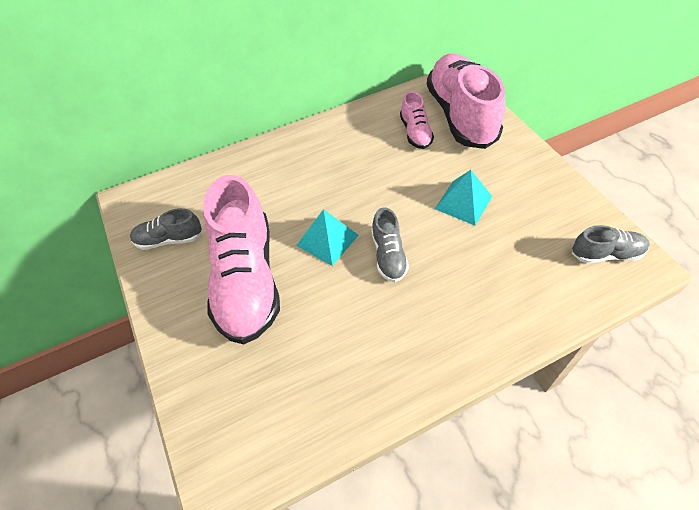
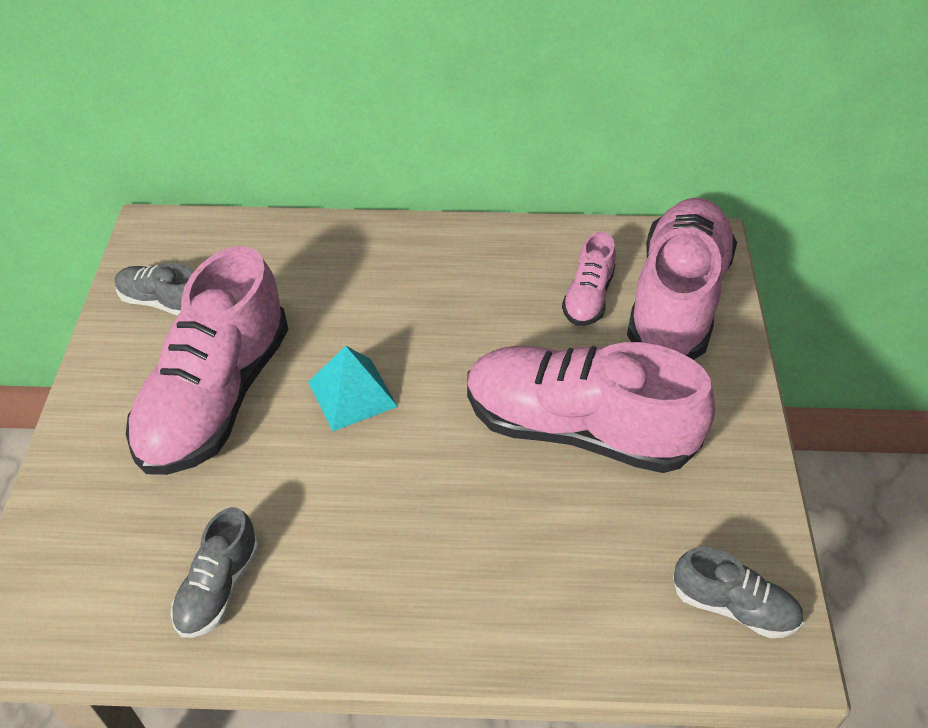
camera: 25 degrees right, 5 degrees down
(388, 255) = (416, 453): grey shoe -> grey shoe (218, 587)
(463, 202) = (578, 429): turquoise pyramid -> pink shoe

